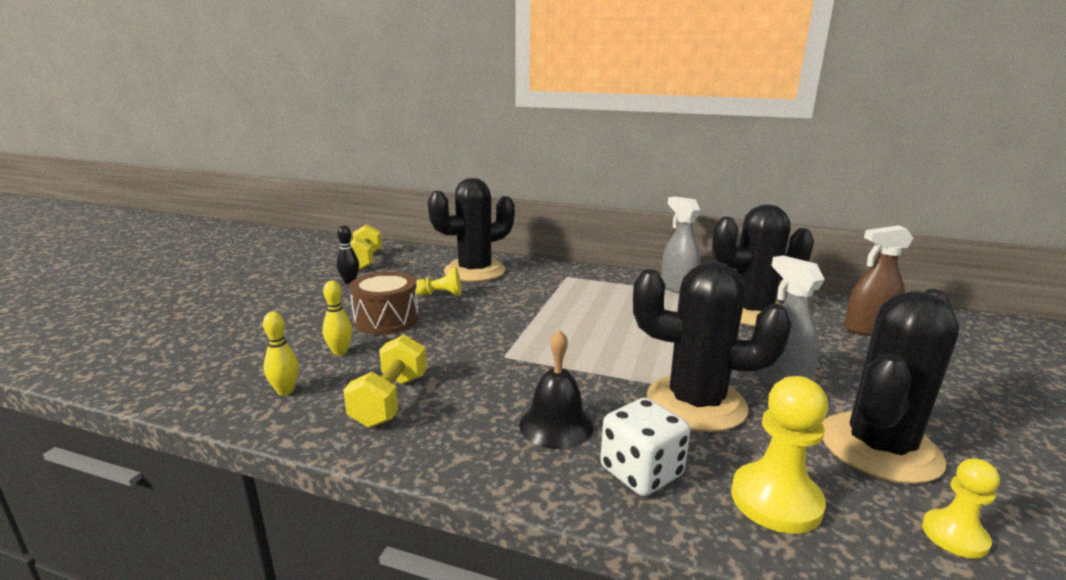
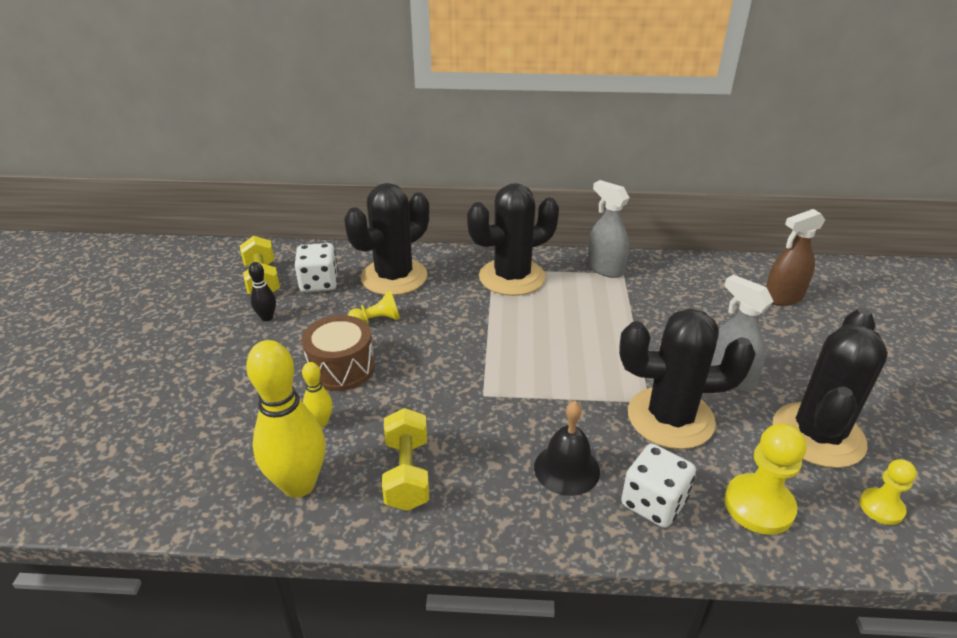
camera: 15 degrees left, 15 degrees up
(285, 391) = (299, 484): yellow bowling pin -> yellow bowling pin, size x2.12
(408, 267) = (319, 283): none -> white dice
(751, 312) = (681, 292): black cactus -> black cactus (512, 277)

